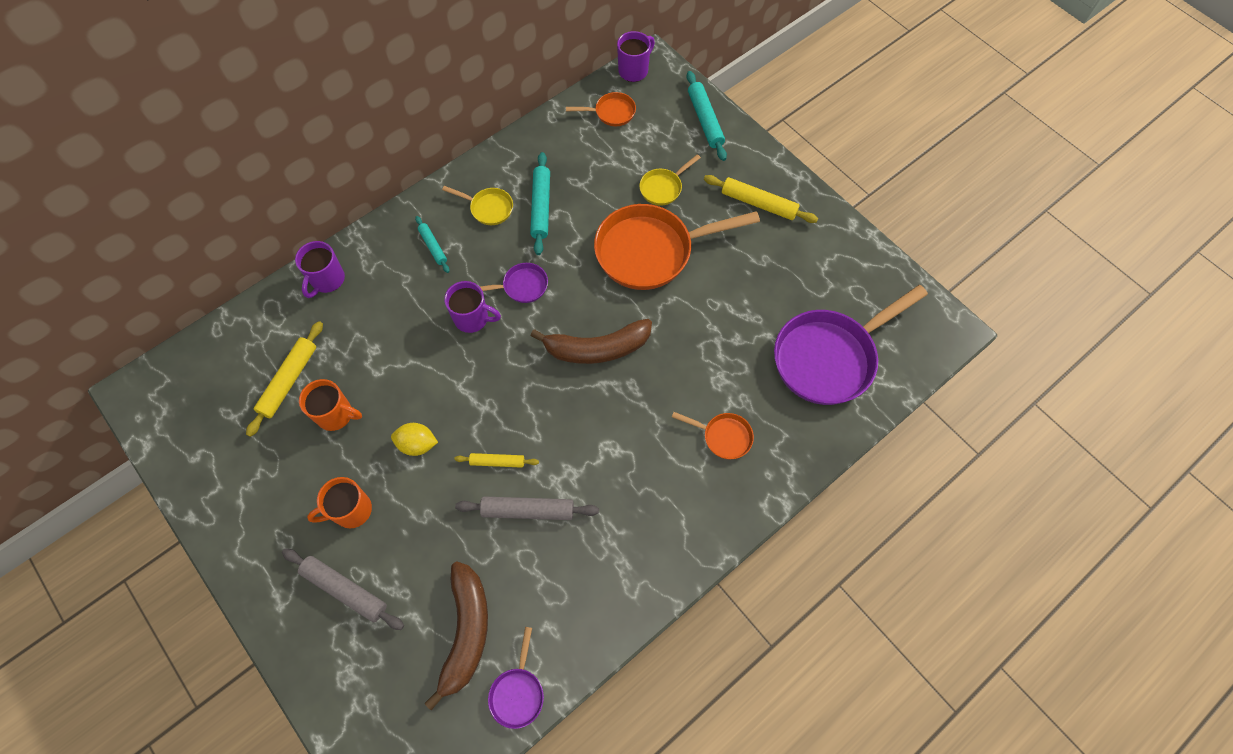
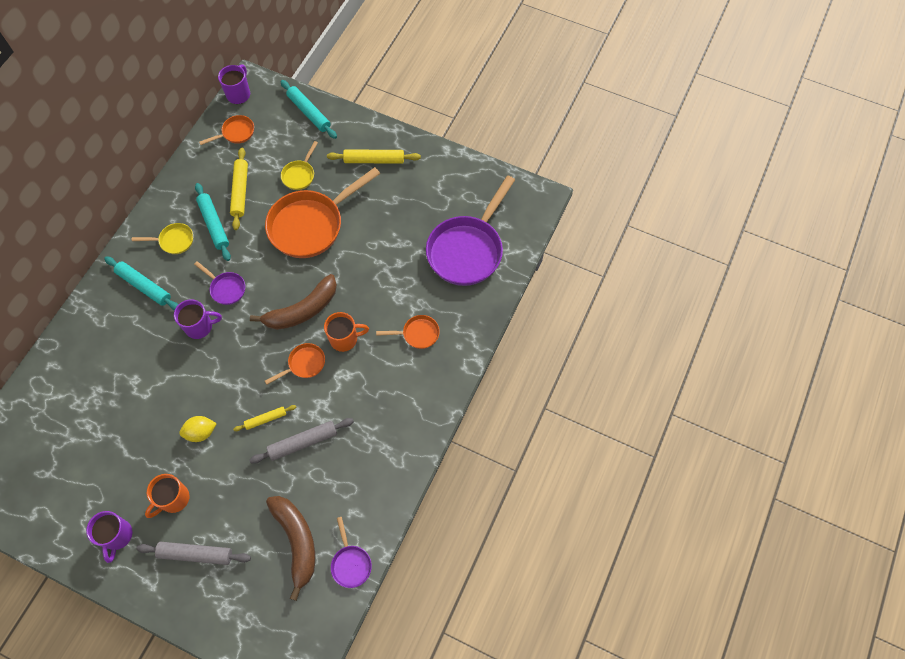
camera: 25 degrees left, 0 degrees up
(289, 381) = (79, 430): yellow rolling pin -> yellow rolling pin (240, 191)
(327, 280) = (72, 344): purple mug -> purple mug (117, 536)
(336, 415) = (128, 438): orange mug -> orange mug (345, 339)
(433, 247) = (144, 286): turquoise rolling pin -> turquoise rolling pin, size x1.65
(521, 286) = (226, 288): purple pan -> purple pan turned 75 degrees clockwise
(571, 414) = (304, 364): none -> orange pan

